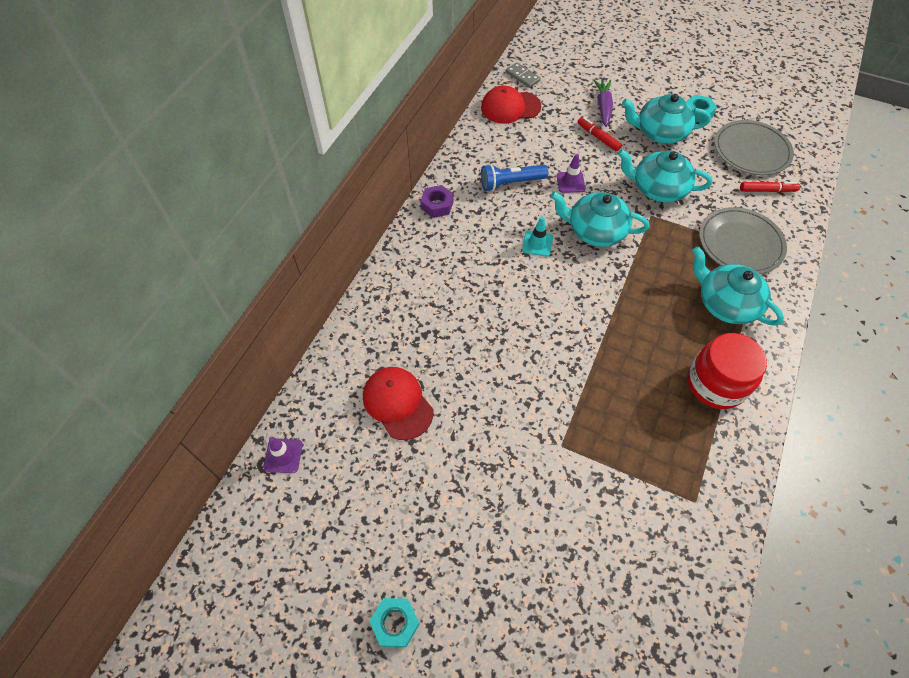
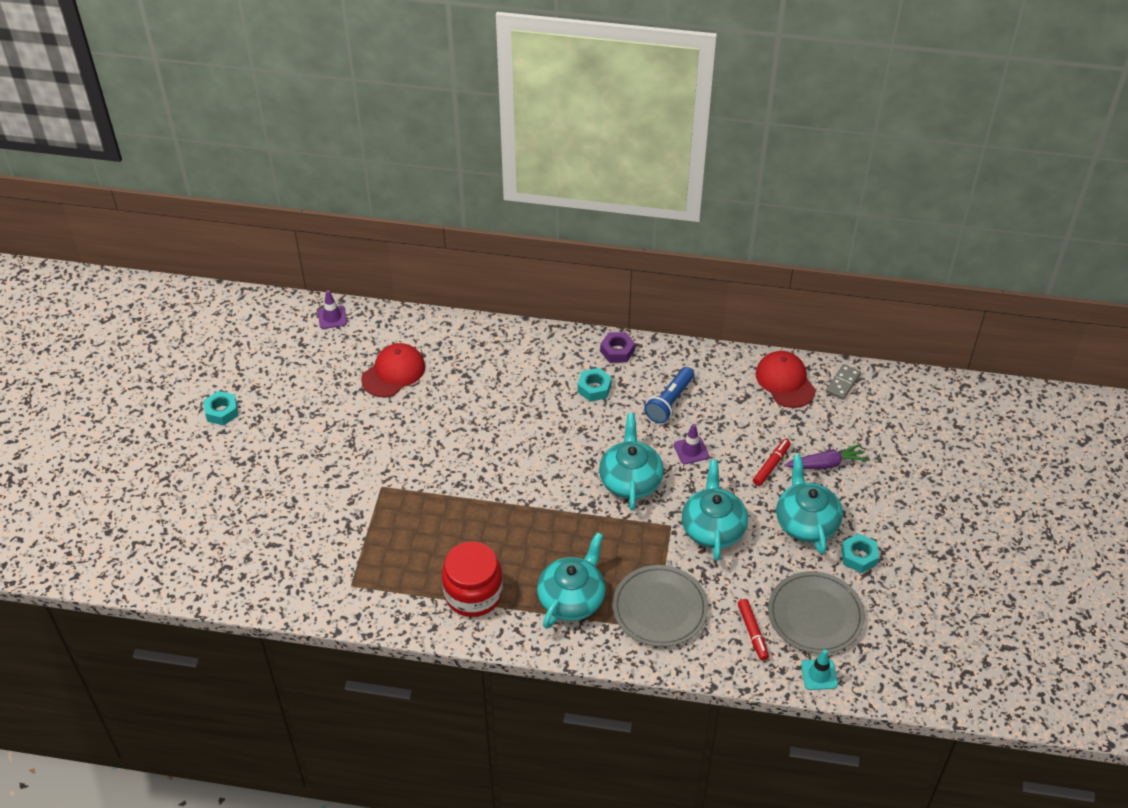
camera: 75 degrees right, 10 degrees down
(478, 232) = (594, 388): none -> turquoise nut
(511, 183) = (669, 402): blue flashlight -> blue flashlight turned 120 degrees counterclockwise
(537, 243) = (596, 436): turquoise traffic cone -> turquoise traffic cone (819, 674)

